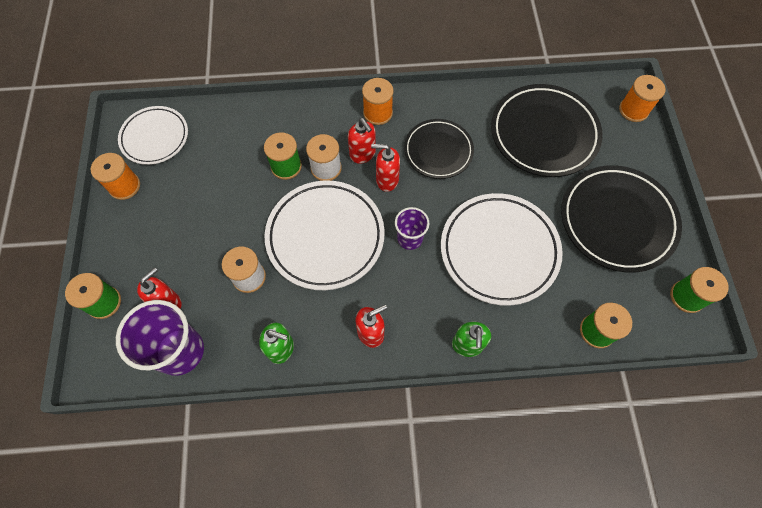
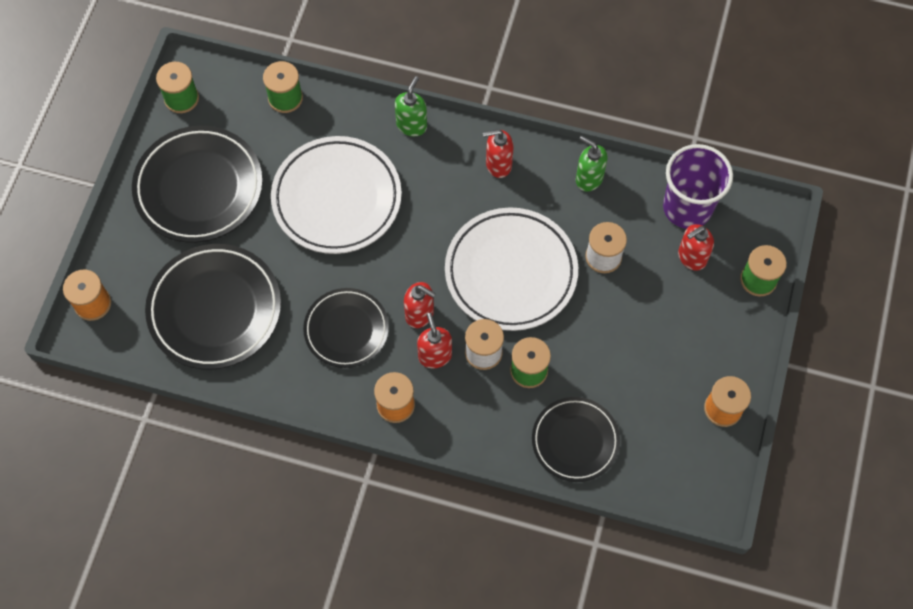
camera: 160 degrees left, 0 degrees up
(155, 137) = (678, 464): white plate -> none
(236, 129) = (575, 441): none -> black plate
(410, 238) = (422, 241): purple cup -> none

